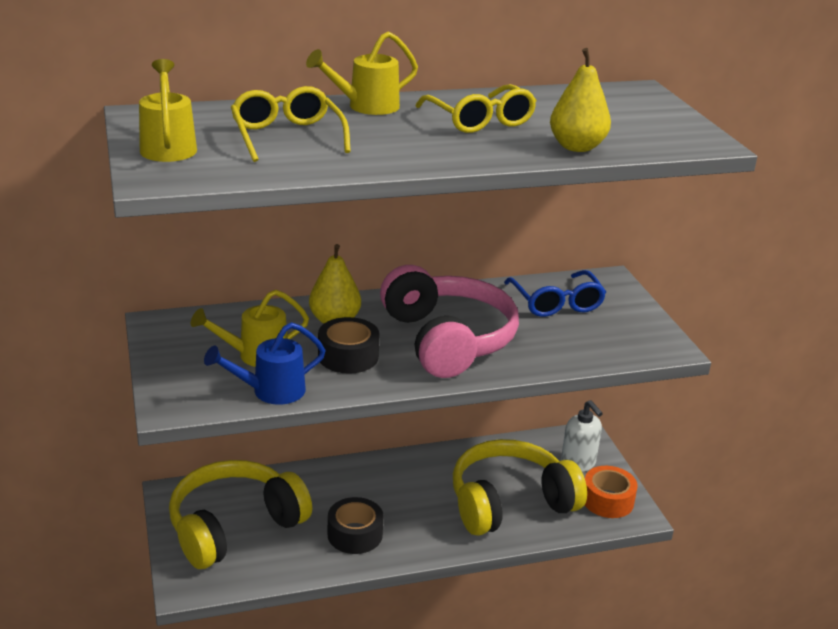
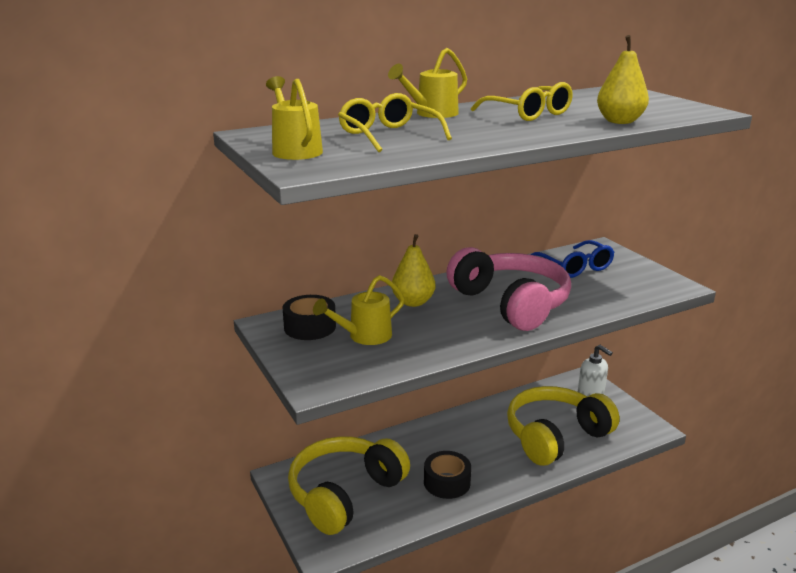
camera: 10 degrees left, 5 degrees down
(271, 391) = (394, 361): blue watering can -> none
(348, 356) = (440, 326): black tape -> black tape (310, 327)
(607, 500) = (627, 422): orange tape -> none

